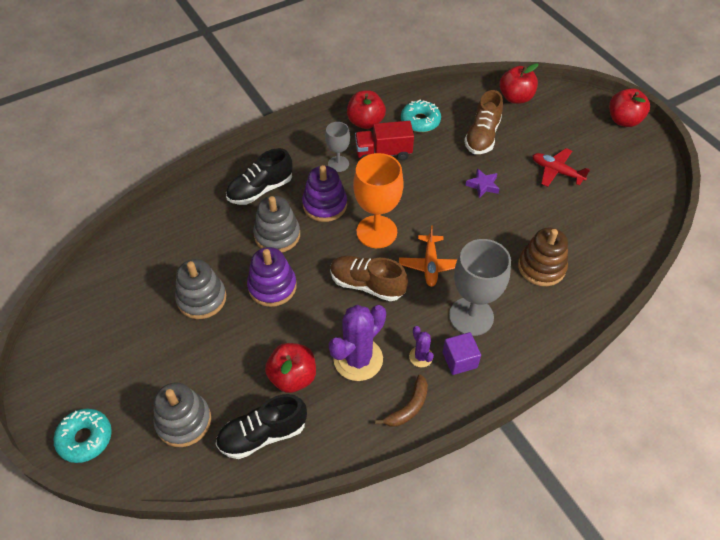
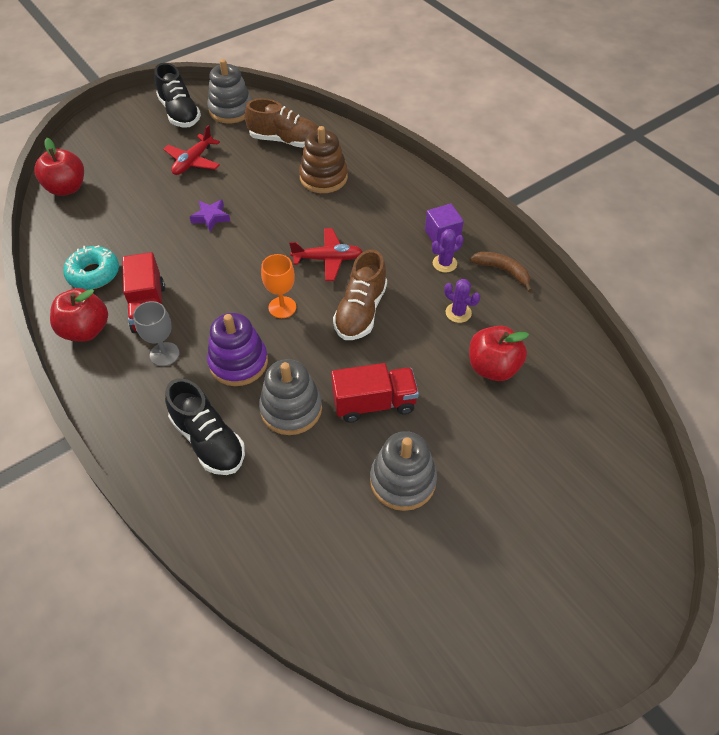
camera: 95 degrees left, 0 degrees up
(85, 438) = (630, 574): turquoise donut -> none
(184, 421) = (574, 466): grey stacking toy -> grey stacking toy (231, 110)
(263, 434) = (566, 386): black shoe -> black shoe (180, 113)
(272, 286) = (374, 403): purple stacking toy -> red truck
(358, 359) = (458, 313): purple cactus -> purple cactus, size x0.49
(376, 232) = (282, 307): orange goblet -> orange goblet, size x0.56
(430, 265) = (328, 259): orange plane -> red plane
(471, 316) = (390, 227): grey goblet -> none
(482, 136) = (130, 217): brown shoe -> brown shoe (285, 140)
(623, 120) = (121, 111): red apple -> none

